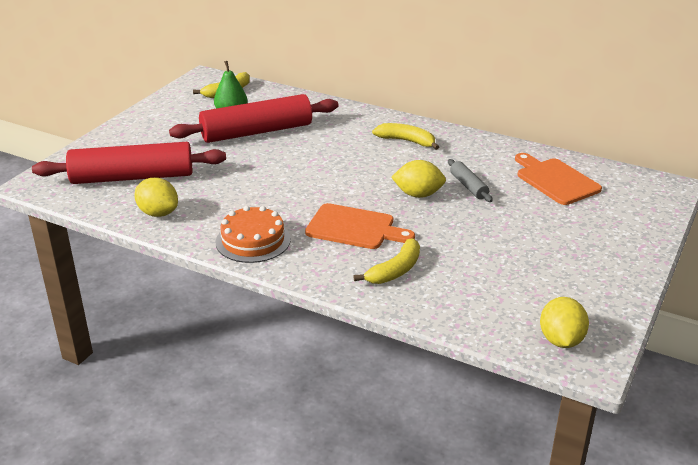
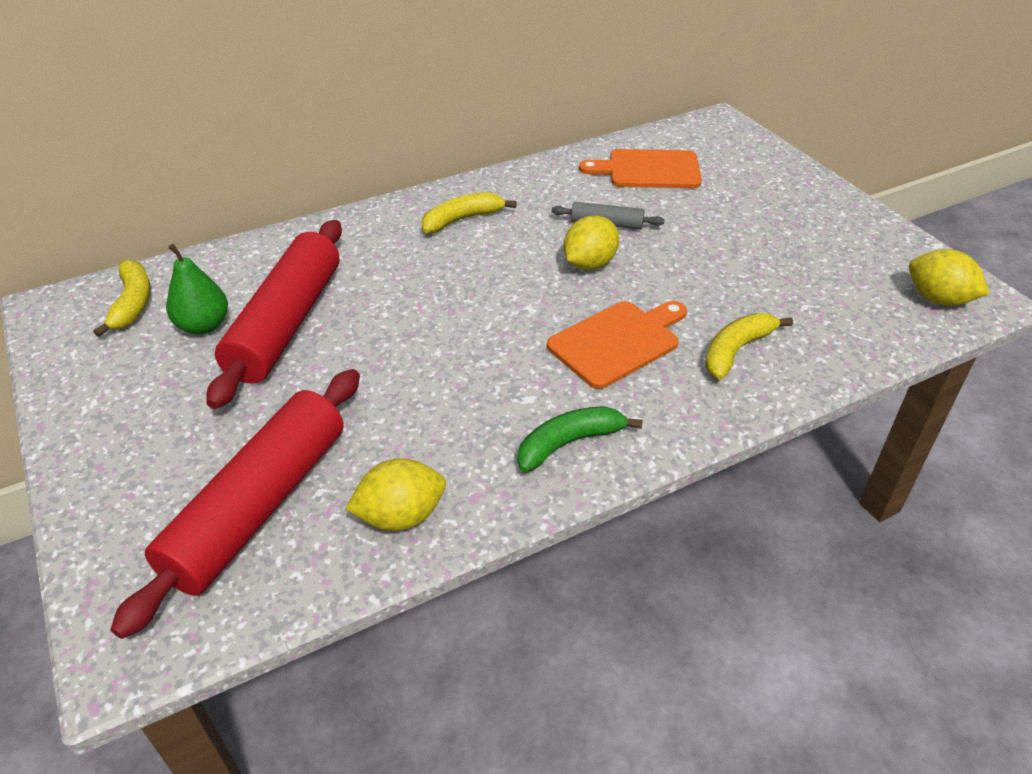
camera: 55 degrees left, 10 degrees up
(253, 240) = (569, 443): orange cake -> green banana
(395, 270) = (736, 350): yellow banana -> yellow banana turned 120 degrees counterclockwise

